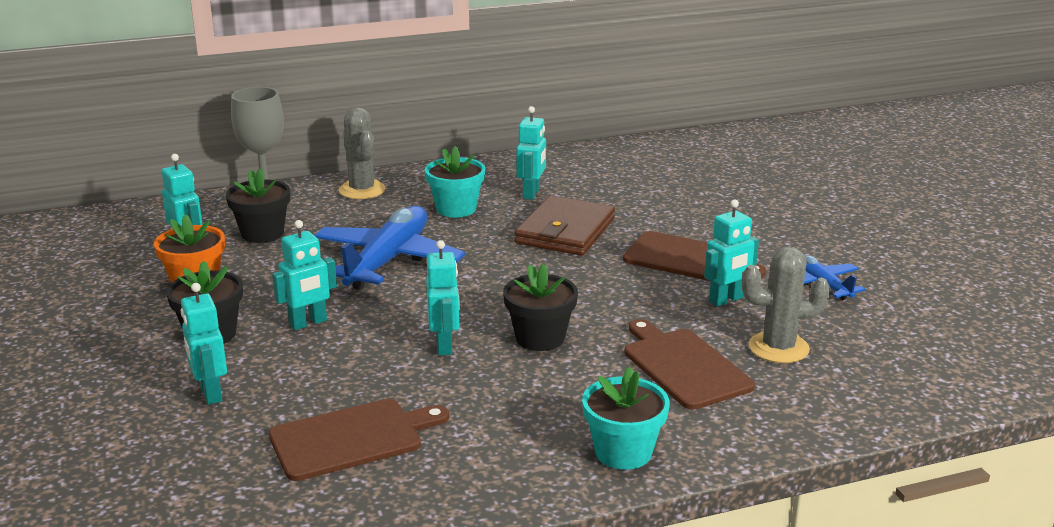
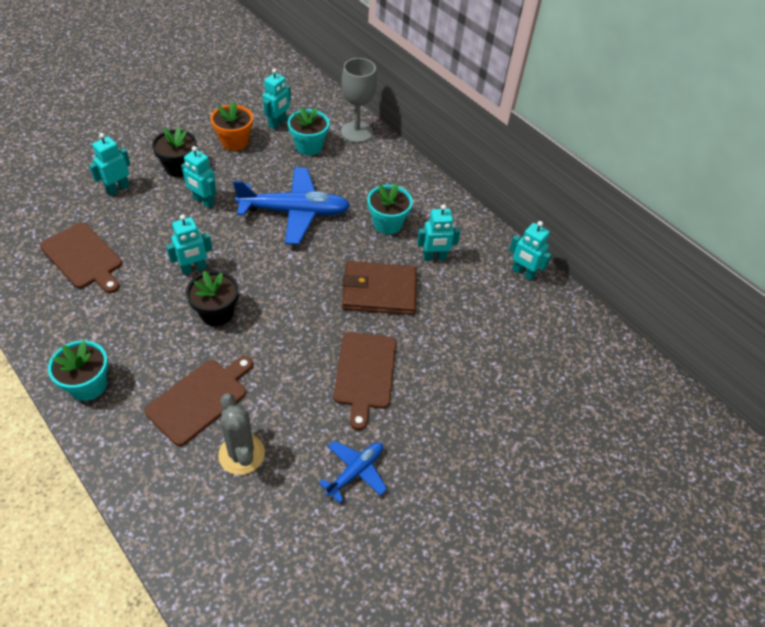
camera: 65 degrees right, 25 degrees up
(262, 233) = (309, 146): black flower pot -> turquoise flower pot
(362, 190) = (393, 170): grey cactus -> none
(726, 300) = (306, 410): turquoise robot -> turquoise robot (523, 273)

